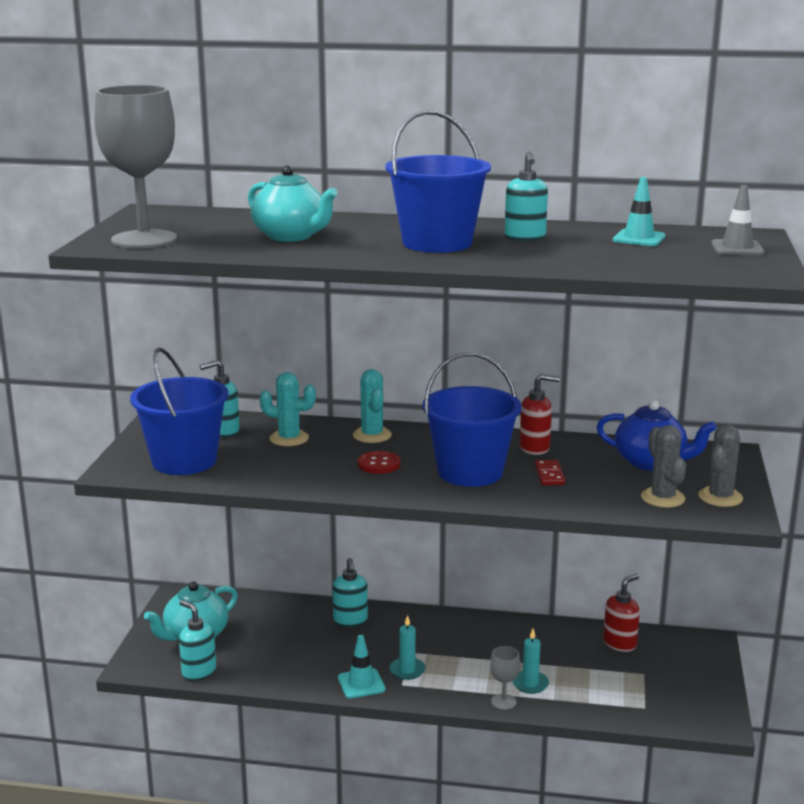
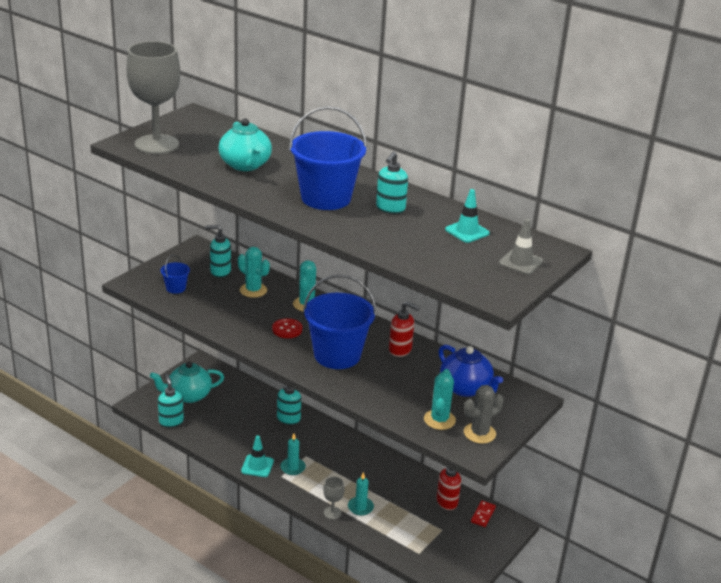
camera: 25 degrees right, 10 degrees up
(184, 461) = (176, 288): blue bucket -> blue bucket, size x0.45
(549, 475) = (385, 375): red domino -> red domino (483, 515)
(662, 498) = (439, 420): grey cactus -> turquoise cactus

